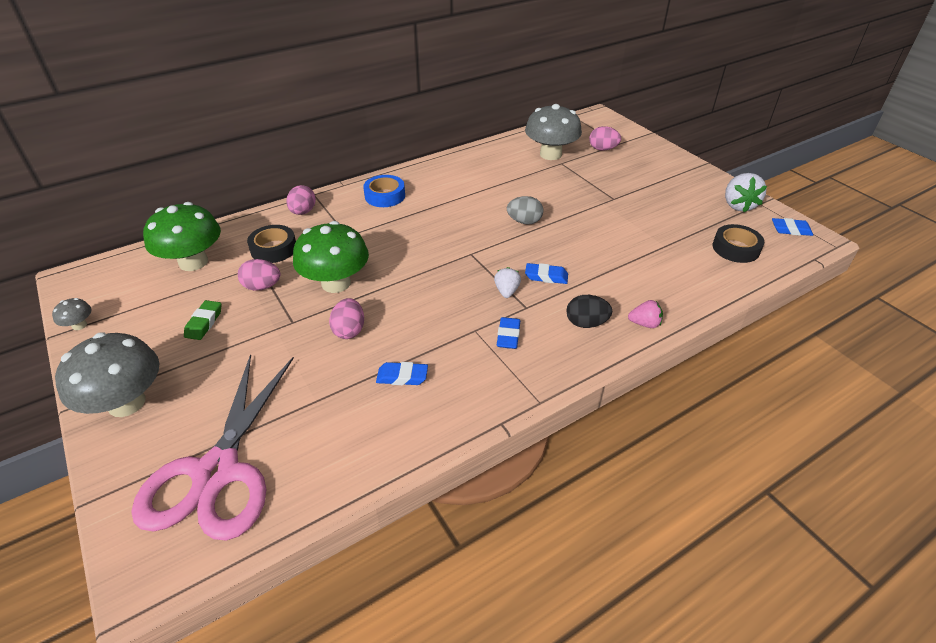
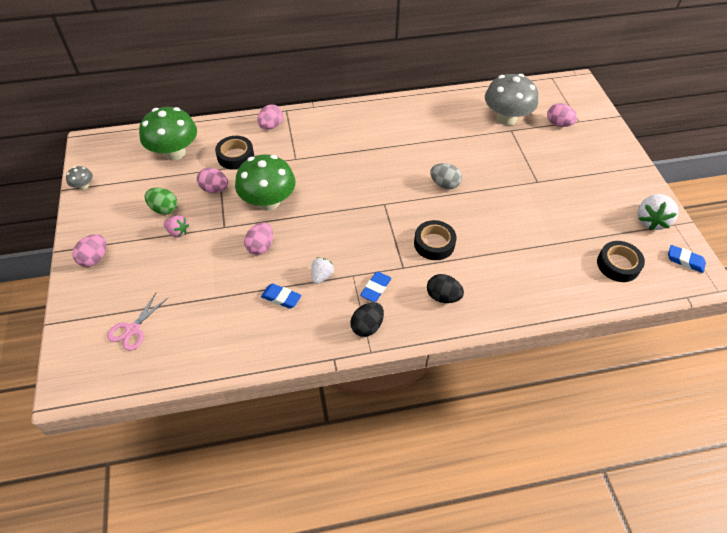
camera: 20 degrees right, 10 degrees up
(126, 403) = (94, 258): grey mushroom -> pink egg
(204, 323) = (164, 209): green eraser -> green egg
(217, 472) = (132, 329): pink scissors -> pink scissors, size x0.43
(385, 196) = (341, 127): blue tape -> none
(506, 291) = (395, 248): white strawberry -> white strawberry (322, 276)
(521, 377) = (367, 326): none -> black egg
(546, 276) = (434, 244): blue eraser -> black tape
(644, 324) = (491, 312): pink strawberry -> pink strawberry (178, 232)

